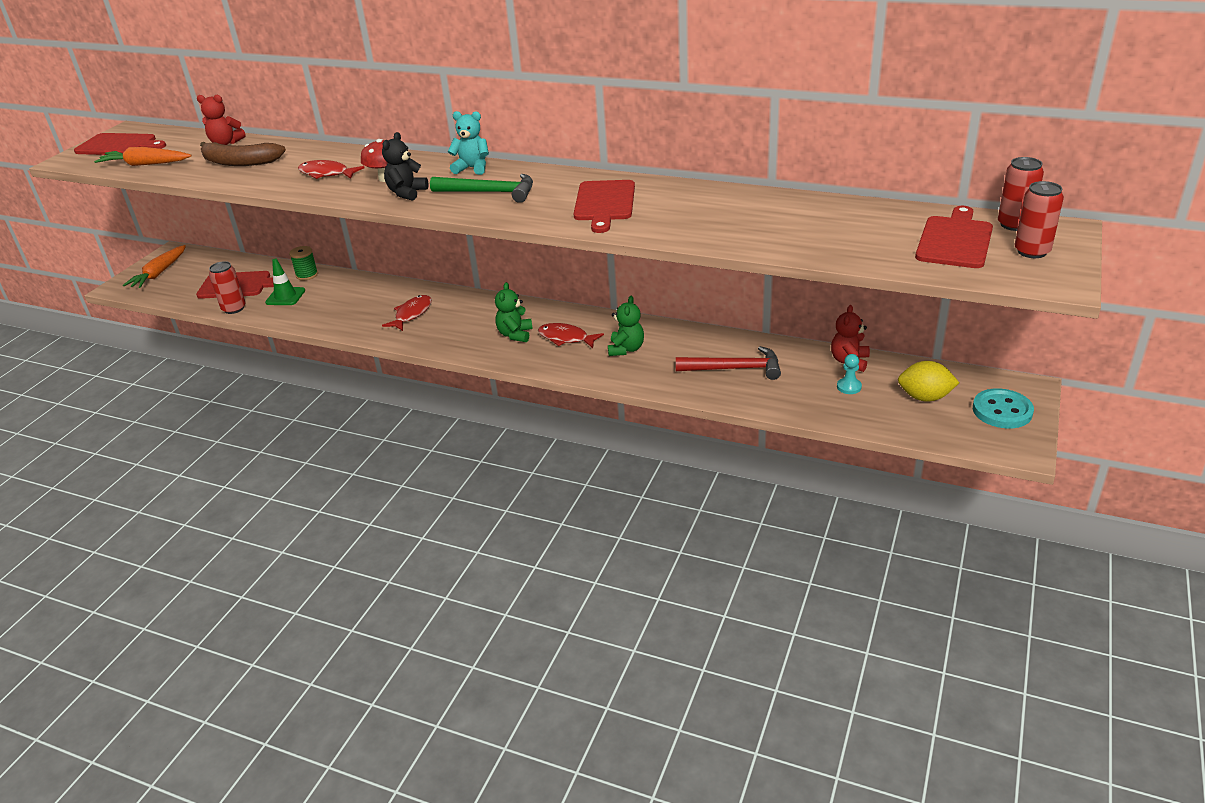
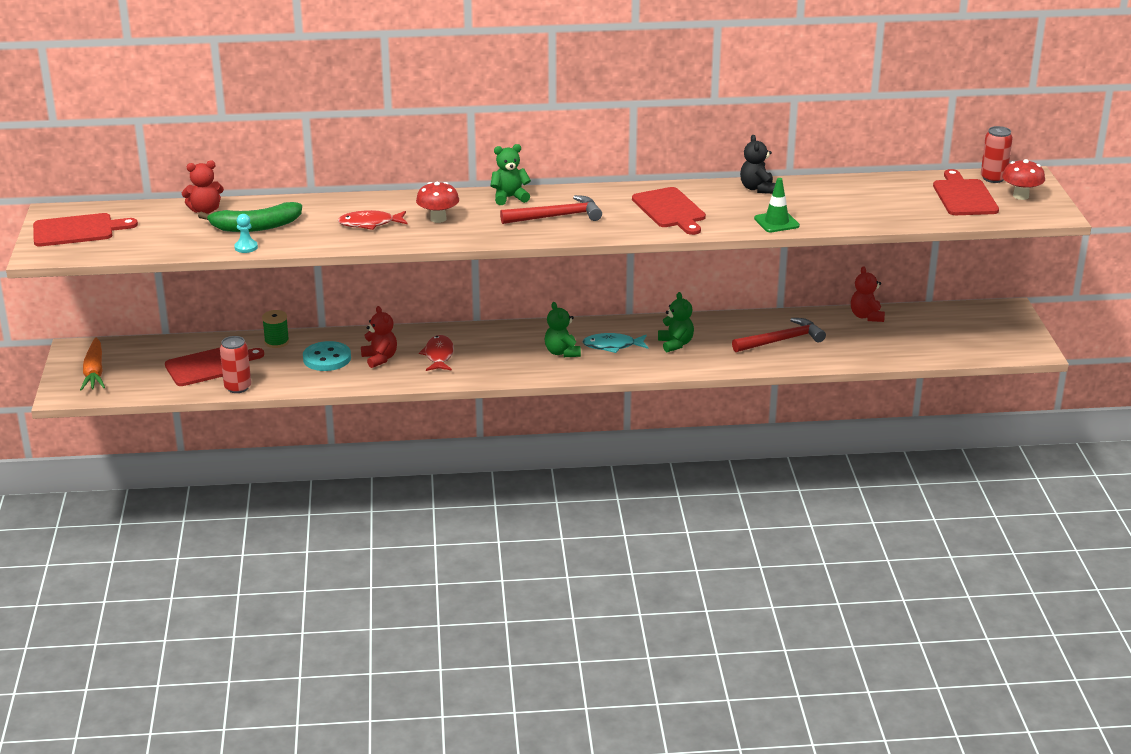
camera: 30 degrees left, 5 degrees down
(145, 164) = (148, 244): orange carrot -> none
(239, 162) = (255, 227): brown banana -> green banana
(285, 296) = (281, 366): green traffic cone -> green traffic cone (776, 222)
(363, 307) = (380, 359): none -> red teddy bear
(407, 193) = (478, 229): black teddy bear -> black teddy bear (757, 188)
(472, 168) = (509, 198): turquoise teddy bear -> green teddy bear
(490, 192) = (556, 216): green hammer -> red hammer
(566, 338) = (612, 346): red fish -> turquoise fish
(849, 387) = (882, 335): turquoise pawn -> turquoise pawn (246, 247)
(925, 397) = (943, 331): yellow lemon -> none
(1002, 411) = (1004, 328): turquoise button -> turquoise button (327, 358)
(1032, 251) = (1021, 196): red can -> red mushroom

